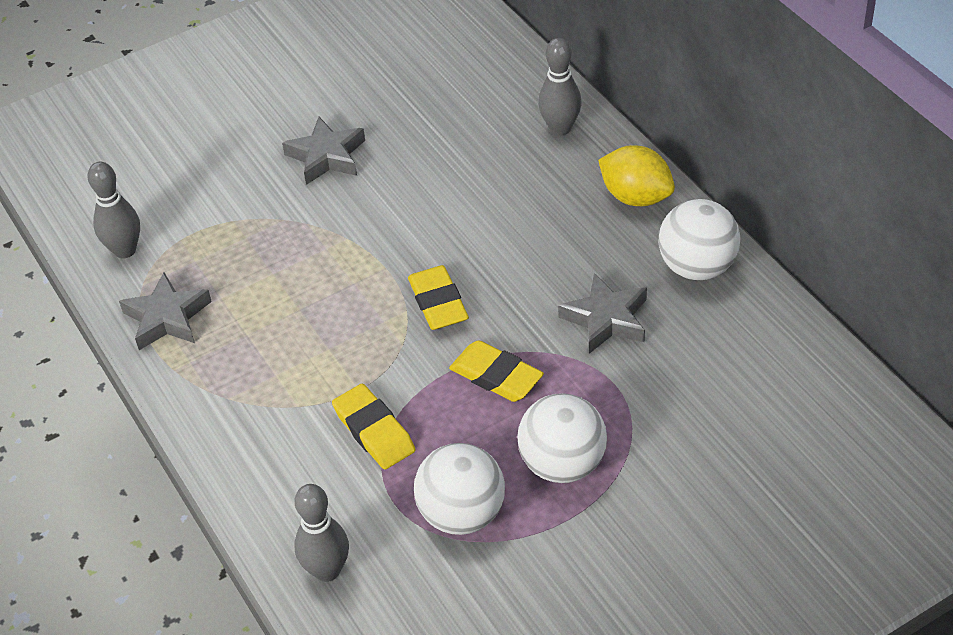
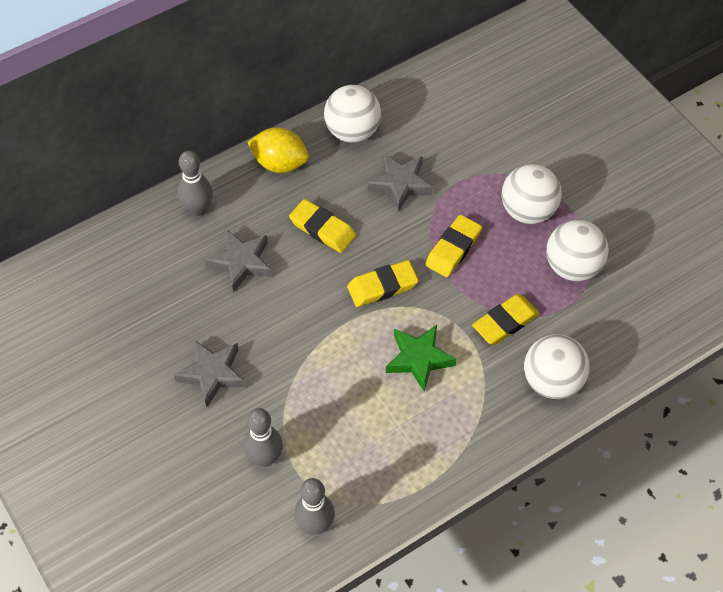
camera: 95 degrees left, 10 degrees up
(167, 318) = (395, 479): grey star -> grey star (241, 263)
(277, 479) = (552, 381): none -> white ball
(326, 339) = (419, 359): none -> green star
(327, 570) = (625, 343): grey bowling pin -> grey bowling pin (265, 458)
(530, 242) = (322, 229): none -> yellow eraser
(636, 197) = (280, 163): yellow lemon -> yellow lemon turned 75 degrees clockwise

